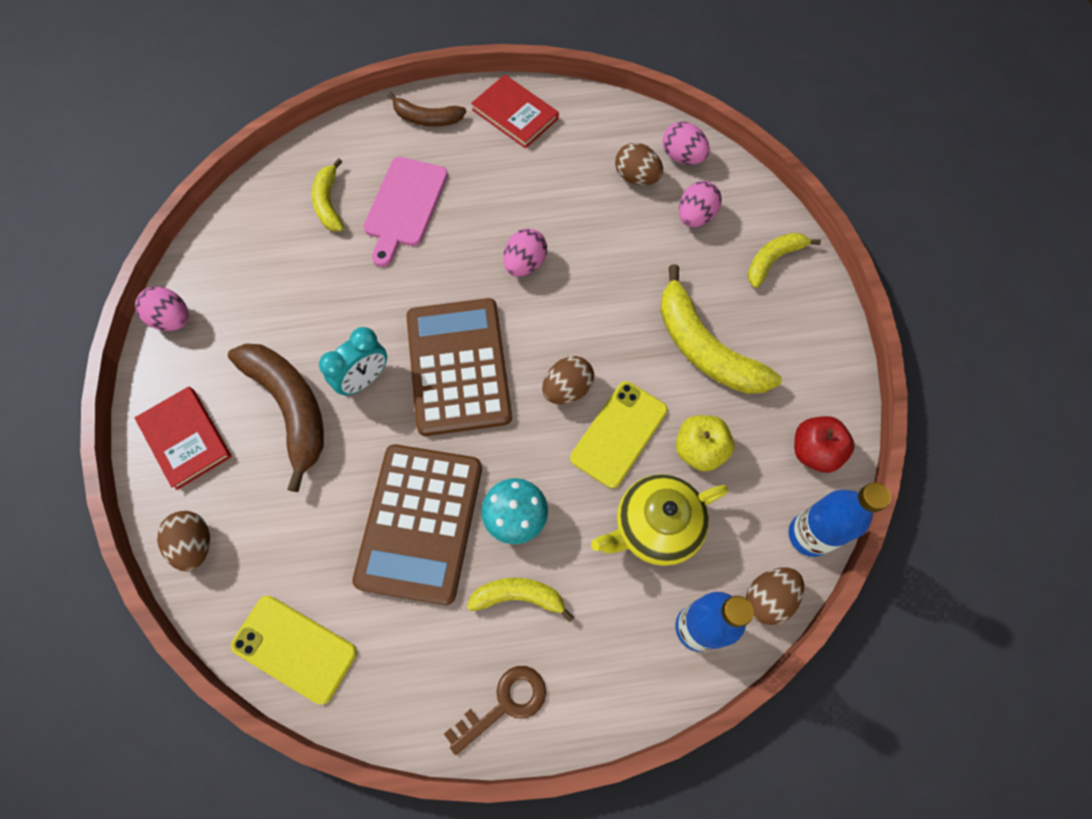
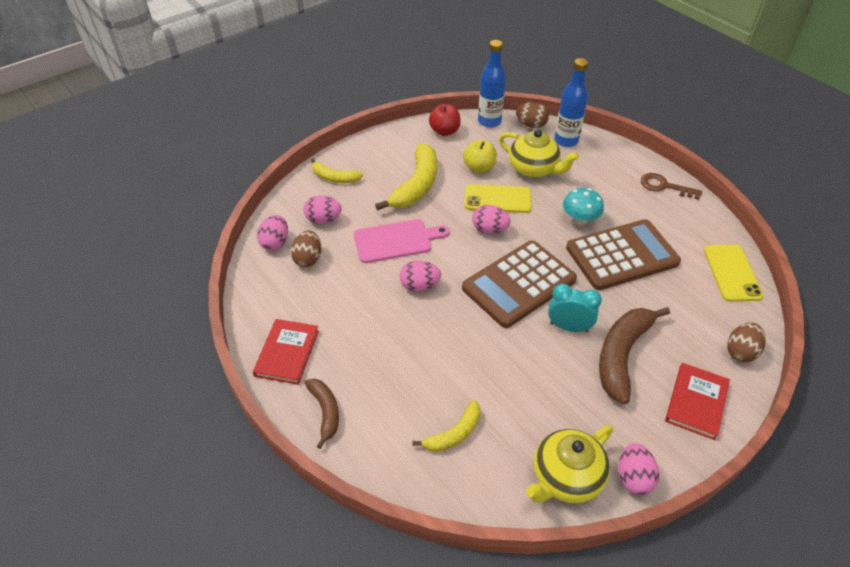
camera: 120 degrees left, 20 degrees down
(219, 264) = (565, 478): none -> yellow teapot
(404, 206) = (421, 379): pink cutting board -> pink cutting board (396, 241)
(519, 597) = (615, 201): yellow banana -> none
(567, 389) = (489, 230): brown egg -> pink egg

